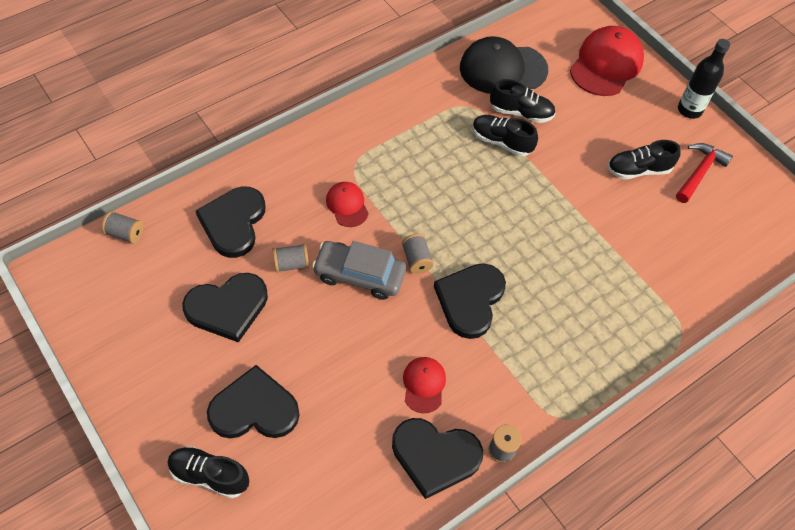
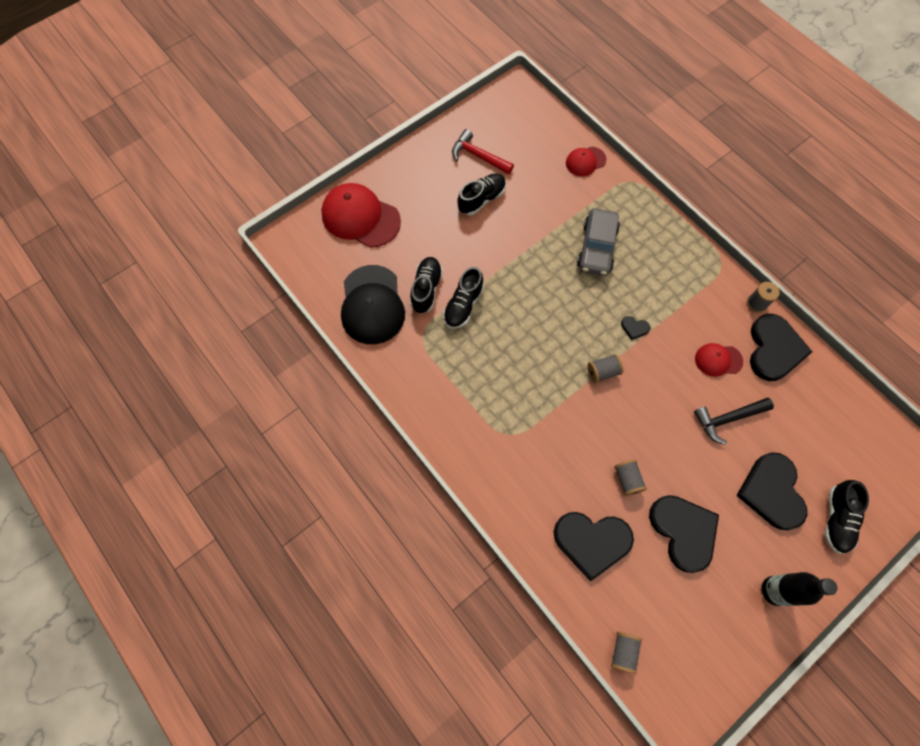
camera: 90 degrees left, 10 degrees up
(347, 205) = (555, 436): red cap -> red cap (585, 161)
(347, 379) = (727, 419): none -> black hammer
(359, 275) = (627, 418): grey car -> grey car (597, 248)
(470, 300) = (634, 328): black heart -> black heart, size x0.41
(638, 170) = (481, 199): black shoe -> black shoe turned 120 degrees counterclockwise
(689, 110) = (410, 157): black bottle -> black bottle (774, 590)

